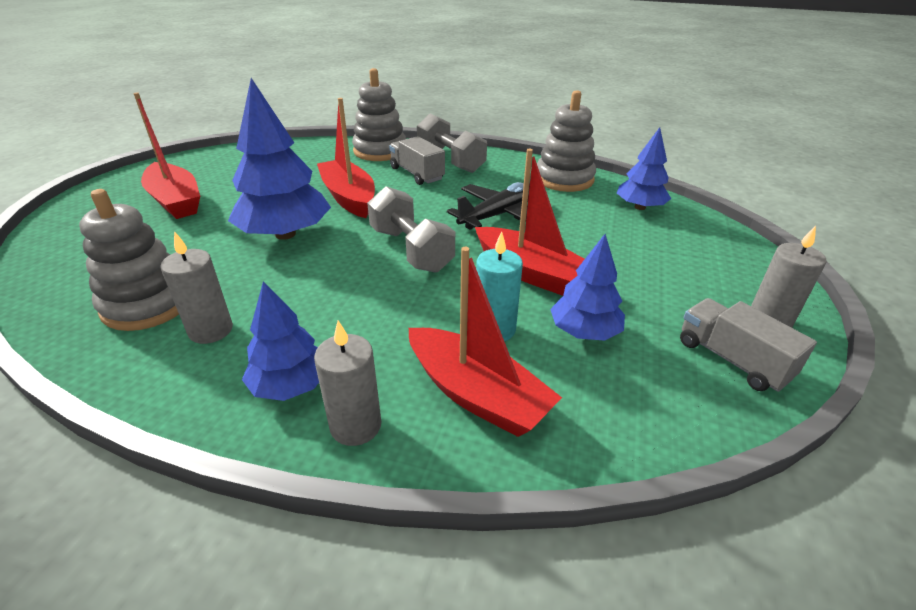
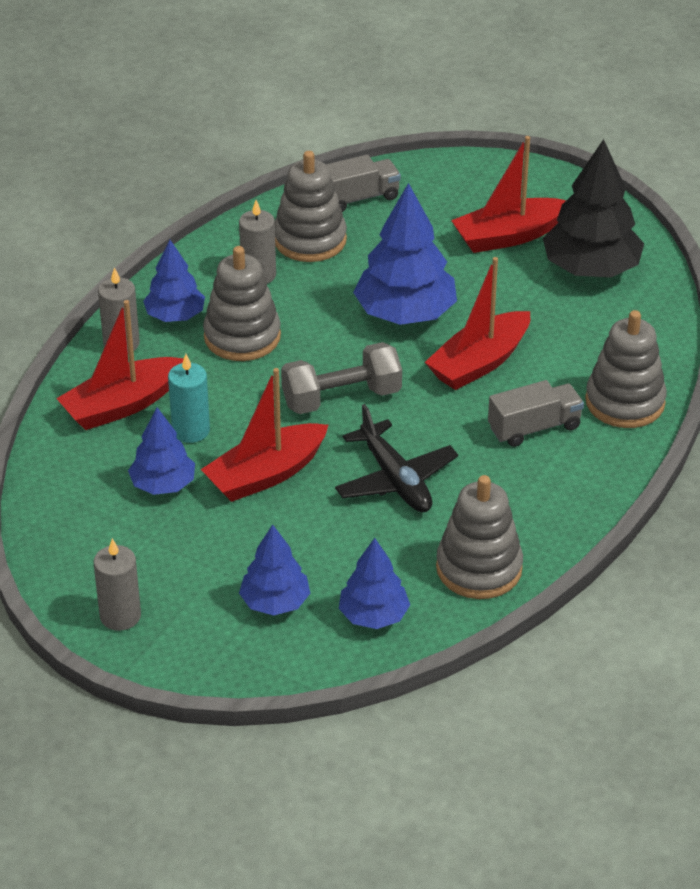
camera: 105 degrees right, 5 degrees up
(229, 169) = (591, 269): none -> black tree
(328, 322) = (242, 337): none -> grey stacking toy
(349, 197) = (479, 363): red boat -> red boat turned 150 degrees clockwise
(450, 160) = (572, 467): grey dumbbell -> none
(668, 246) = (275, 602): none -> blue tree
(732, 359) = (88, 564): grey truck -> grey truck (358, 198)

